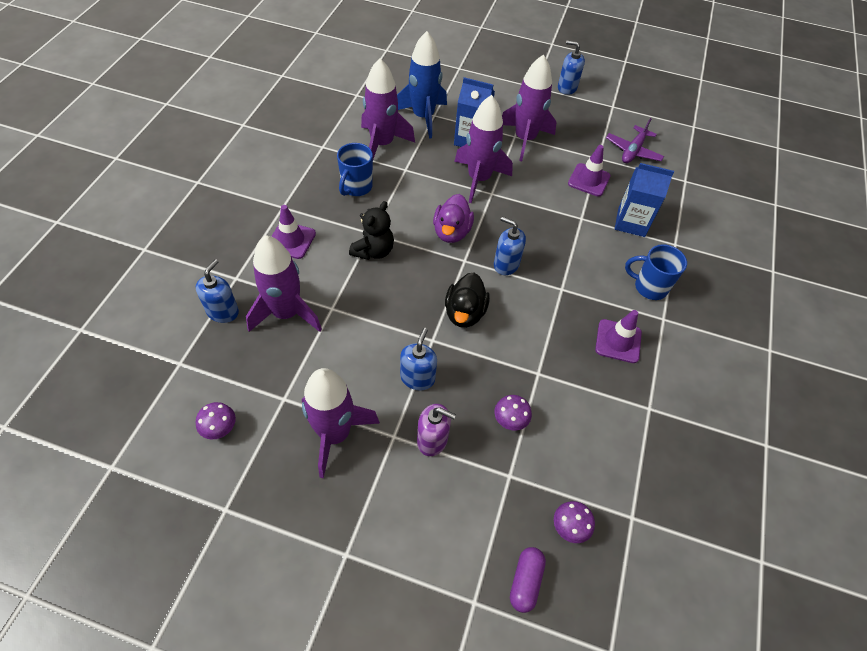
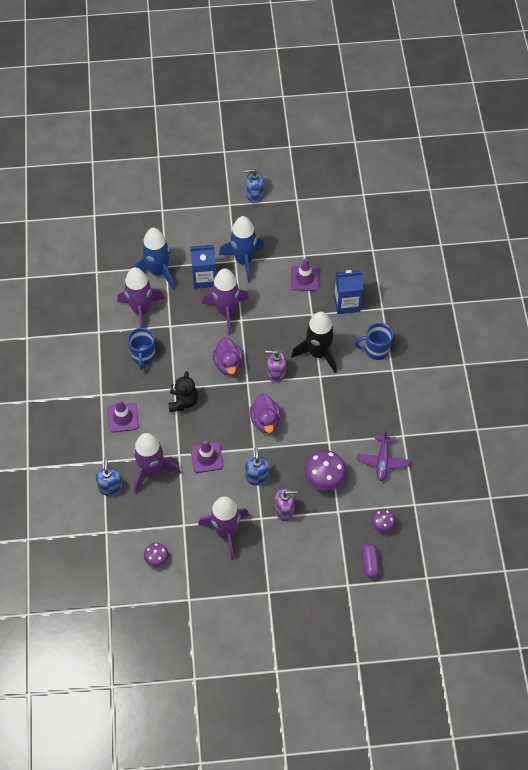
camera: 20 degrees left, 5 degrees up
(464, 313) = (265, 421): black duck -> purple duck
(506, 264) = (276, 373): blue soap dispenser -> purple soap dispenser
(510, 420) = (324, 478): purple mushroom -> purple mushroom, size x1.76
(525, 139) = (244, 261): purple rocket -> blue rocket
(571, 262) = (318, 353): none -> black rocket
(618, 341) = (369, 398): purple traffic cone -> purple traffic cone (207, 457)
(633, 151) = (326, 238): purple plane -> purple plane (382, 461)

